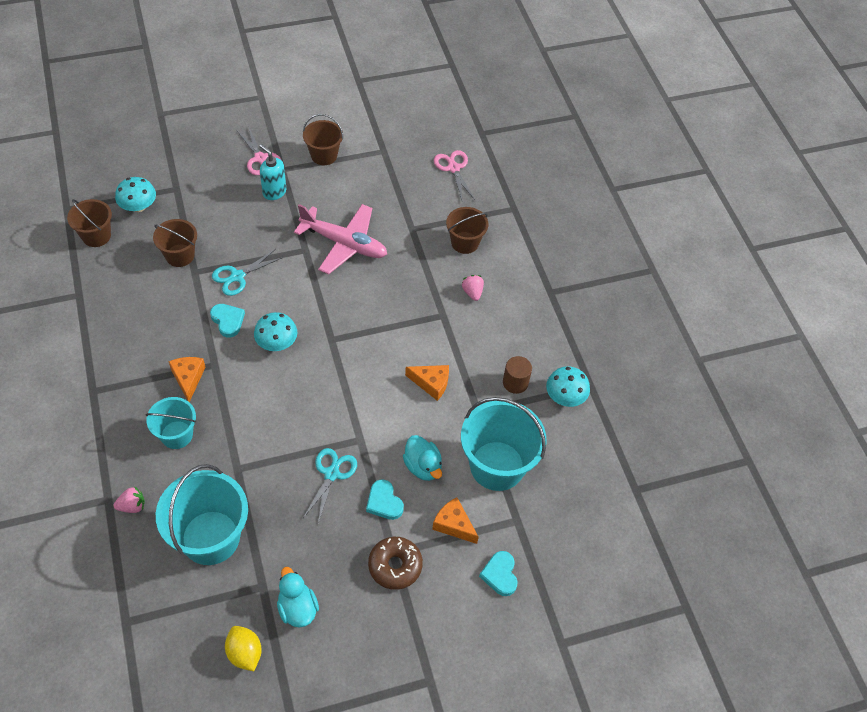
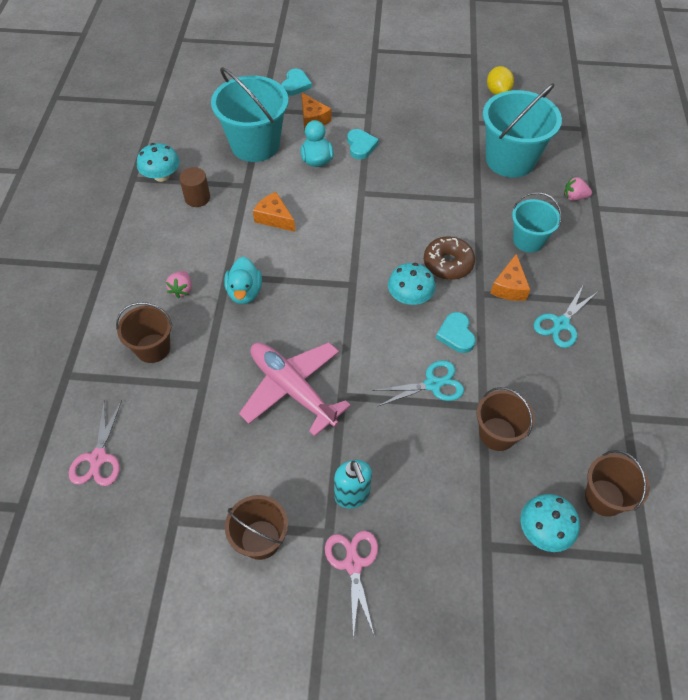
camera: 155 degrees left, 0 degrees up
(297, 608) = (452, 104): turquoise duck -> turquoise duck (244, 292)
(331, 474) = (396, 175): turquoise scissors -> turquoise scissors (561, 323)
(395, 566) = (370, 108): brown donut -> brown donut (448, 263)

